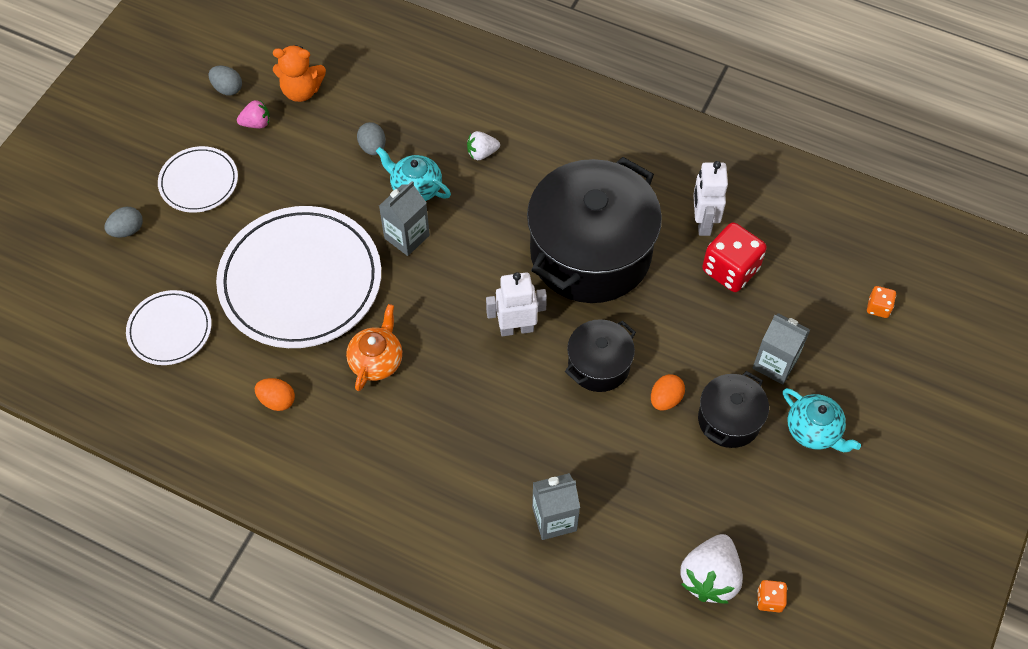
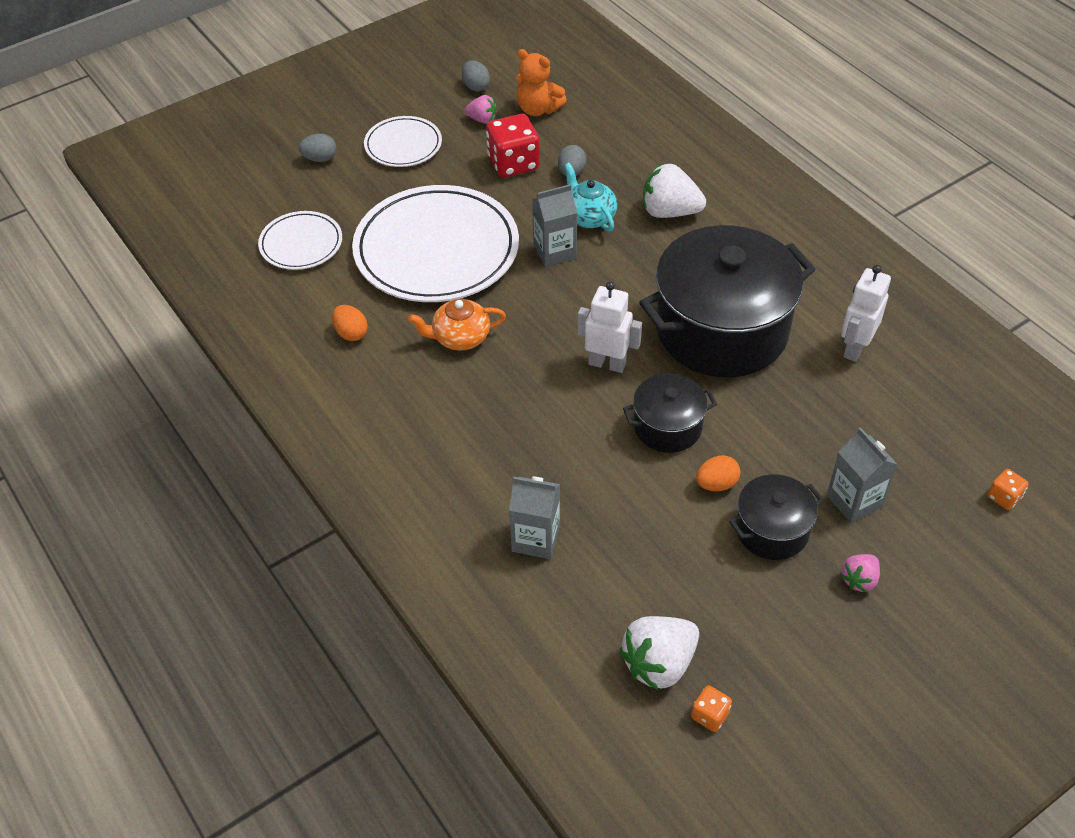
camera: 30 degrees right, 10 degrees down
(376, 360) = (460, 337): orange teapot -> orange teapot turned 150 degrees counterclockwise
(482, 153) = (669, 212): white strawberry -> white strawberry, size x1.81
(730, 270) = (858, 399): red dice -> red dice (513, 163)
(814, 430) = (859, 580): turquoise teapot -> pink strawberry

